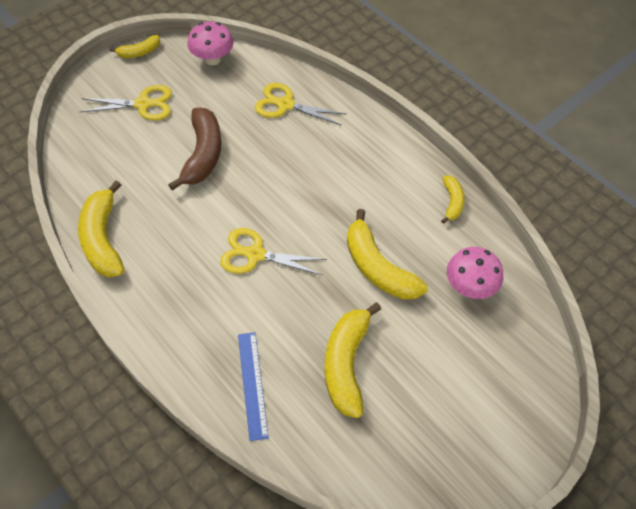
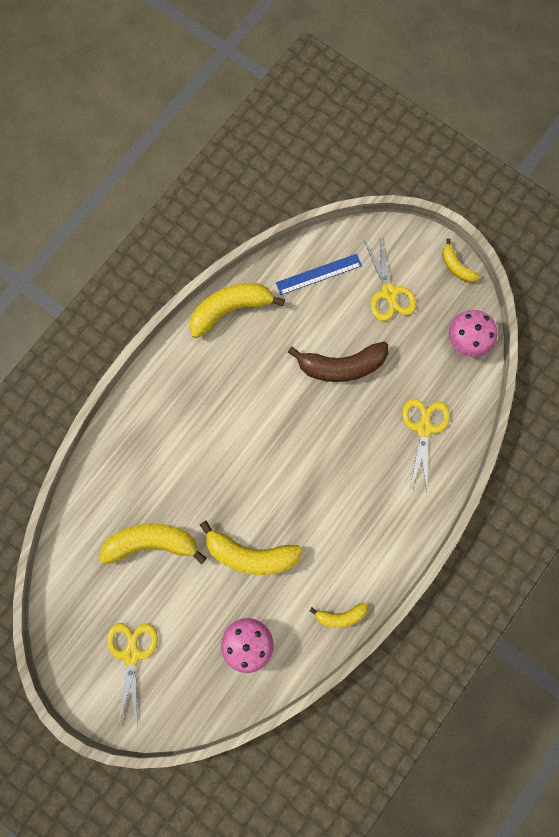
camera: 80 degrees right, 20 degrees up
(252, 384) = (120, 470): blue ruler -> blue ruler (318, 274)
(255, 255) = (241, 442): yellow scissors -> yellow scissors (132, 654)
(378, 267) = (250, 554): yellow banana -> yellow banana turned 120 degrees counterclockwise

